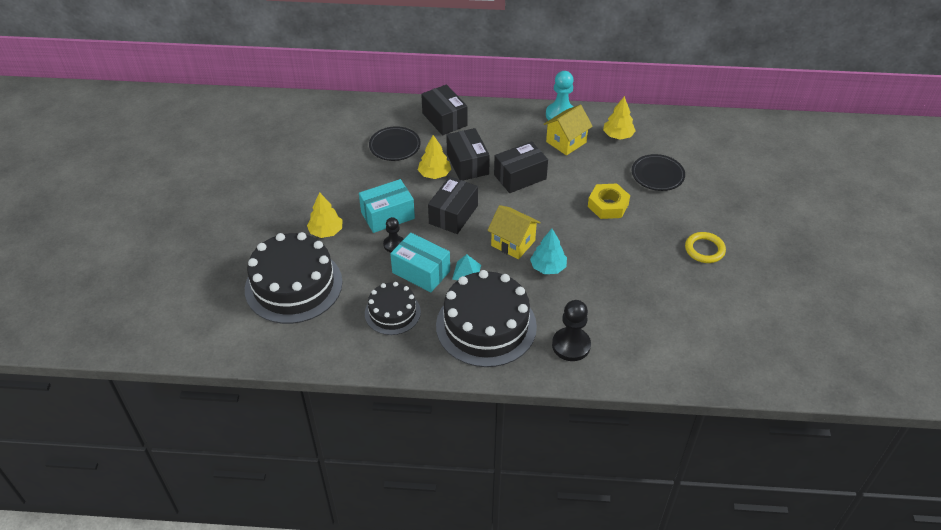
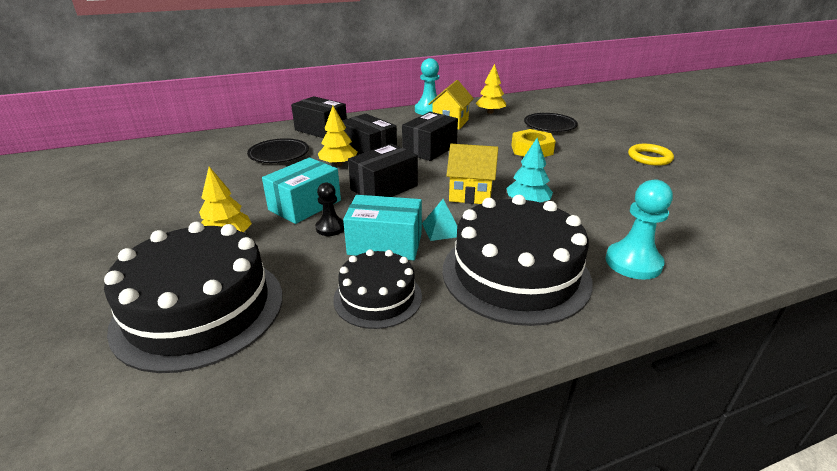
camera: 25 degrees left, 15 degrees down
(453, 214) = (384, 188): black box -> black box turned 45 degrees clockwise
(571, 345) = (633, 262): black pawn -> turquoise pawn

